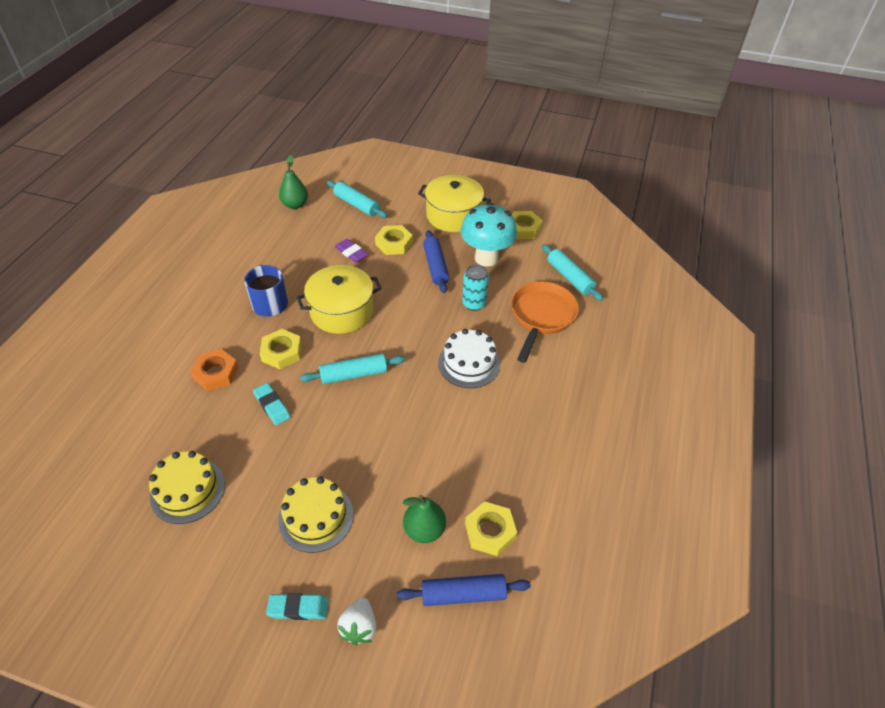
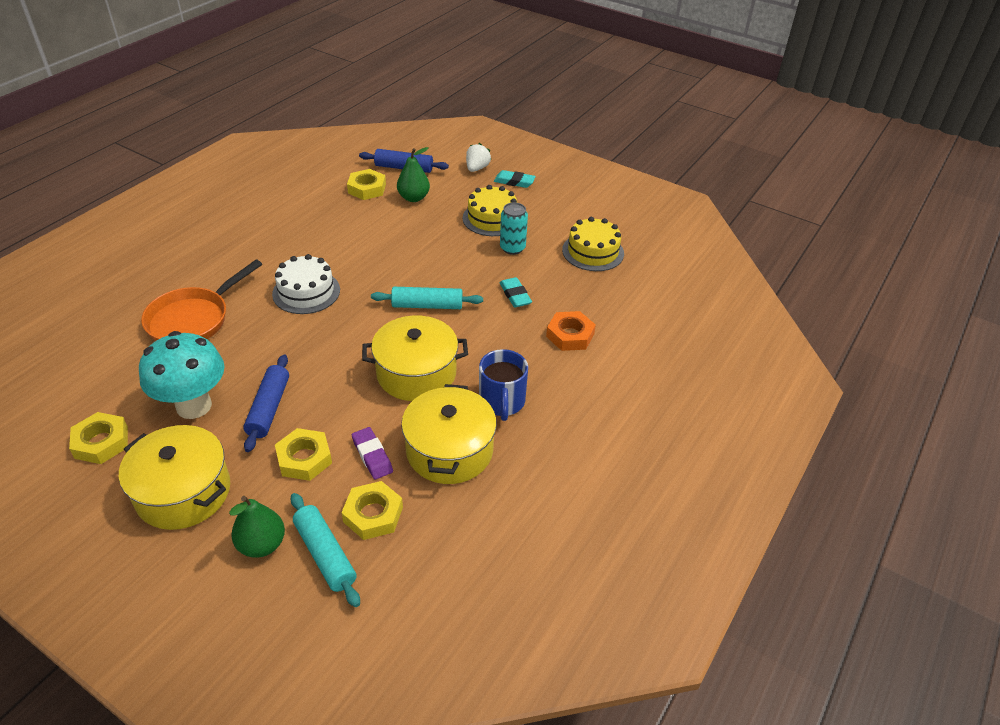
camera: 165 degrees left, 5 degrees down
(281, 352) = (497, 342): yellow nut -> yellow nut (373, 514)
(295, 205) = (430, 580): green pear -> green pear (262, 544)
(301, 265) = (449, 450): none -> yellow pot
(474, 304) = (256, 349): turquoise can -> turquoise can (512, 248)
(570, 277) = (115, 356): turquoise rolling pin -> none

